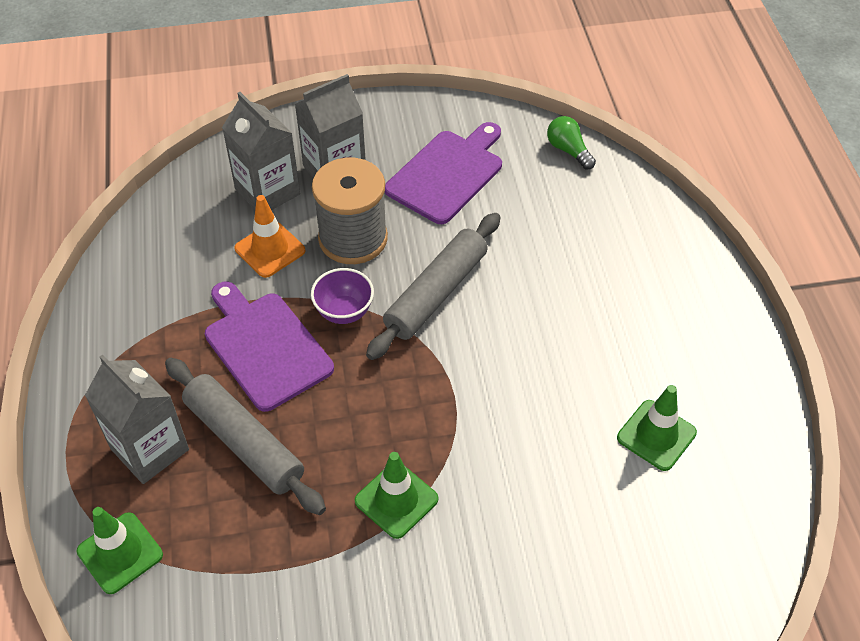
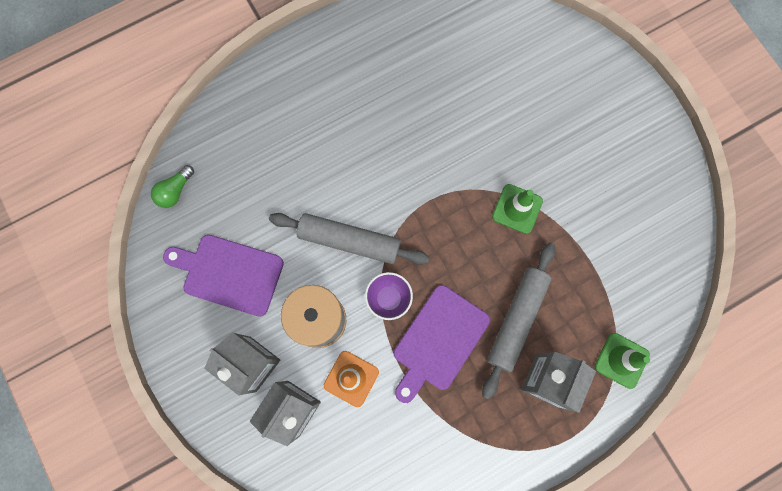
camera: 110 degrees left, 25 degrees up
(656, 435) = (411, 73): green traffic cone -> none

